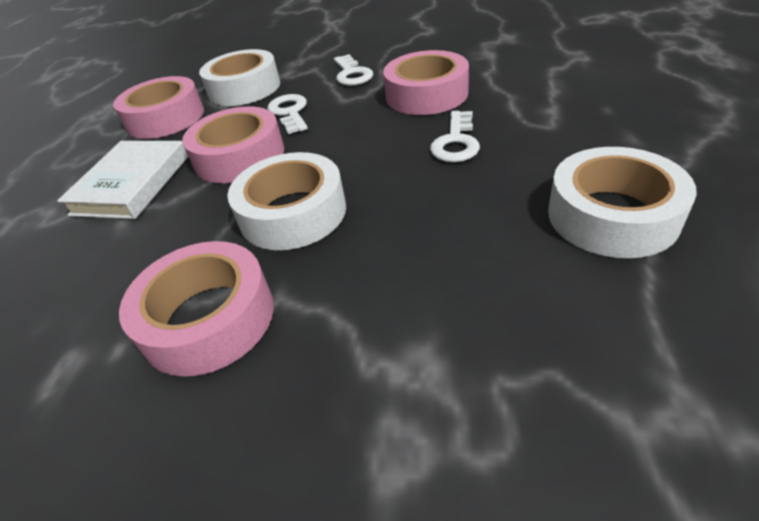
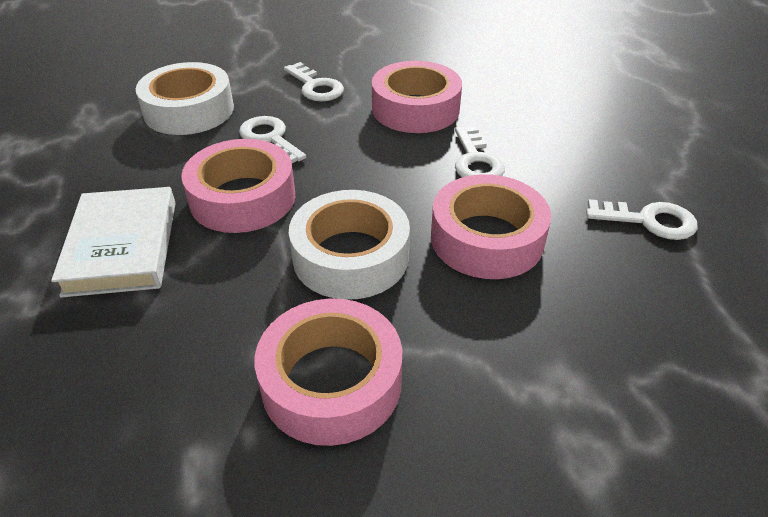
camera: 25 degrees left, 0 degrees up
(165, 118) = (105, 156): pink tape -> pink tape (487, 238)
(612, 215) = (649, 221): white tape -> white key

